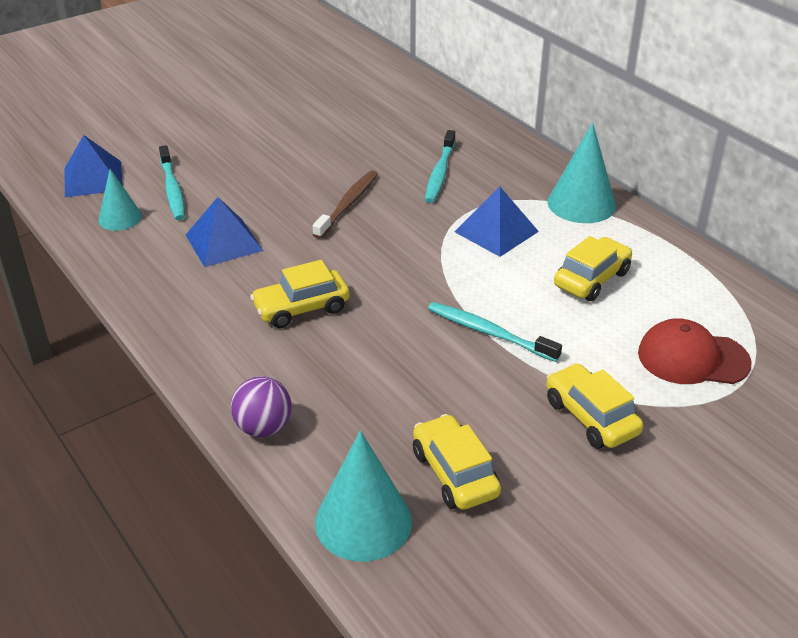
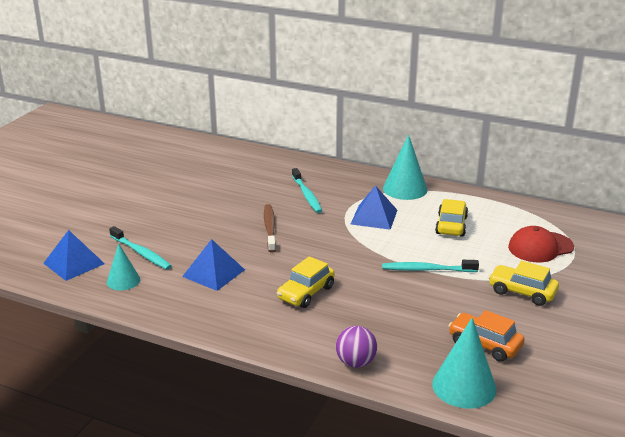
camera: 30 degrees left, 10 degrees down
(454, 473) = (485, 344): yellow car -> orange car

